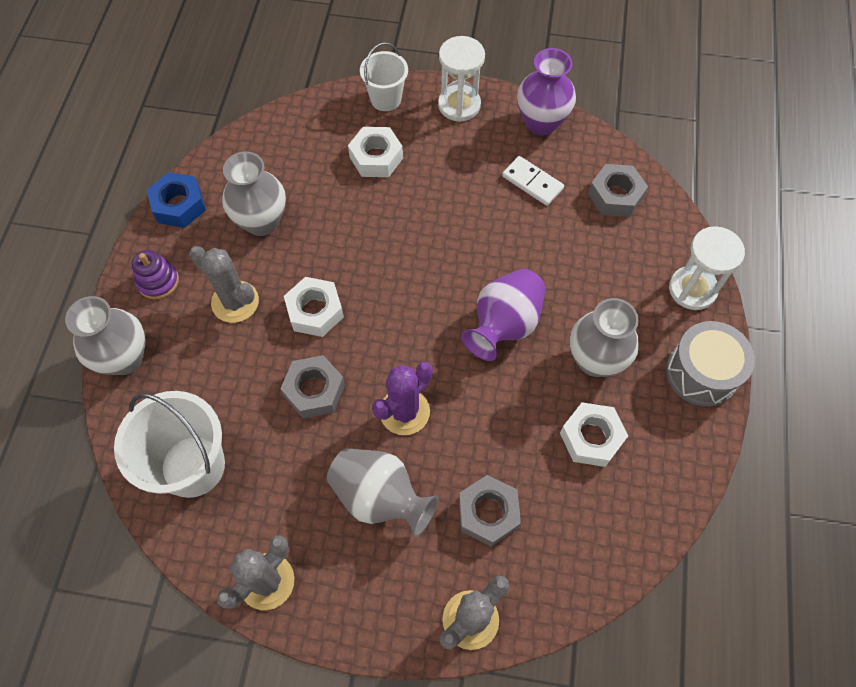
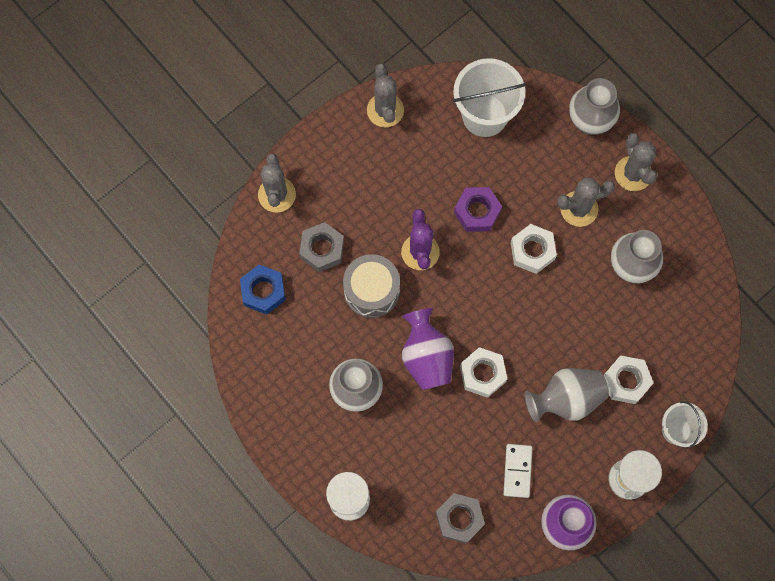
camera: 130 degrees right, 10 degrees up
(158, 281) = (633, 173): purple stacking toy -> grey cactus
(179, 205) = (687, 224): blue nut -> blue nut (263, 291)
(314, 390) = (477, 212): grey nut -> purple nut
(380, 497) = (381, 199): grey vase -> grey vase (566, 399)
(532, 182) = (517, 471): white domino -> white domino turned 75 degrees counterclockwise
(591, 437) = (313, 343): white nut -> white nut (482, 374)
(701, 373) = (293, 448): grey drum -> grey drum (371, 290)

